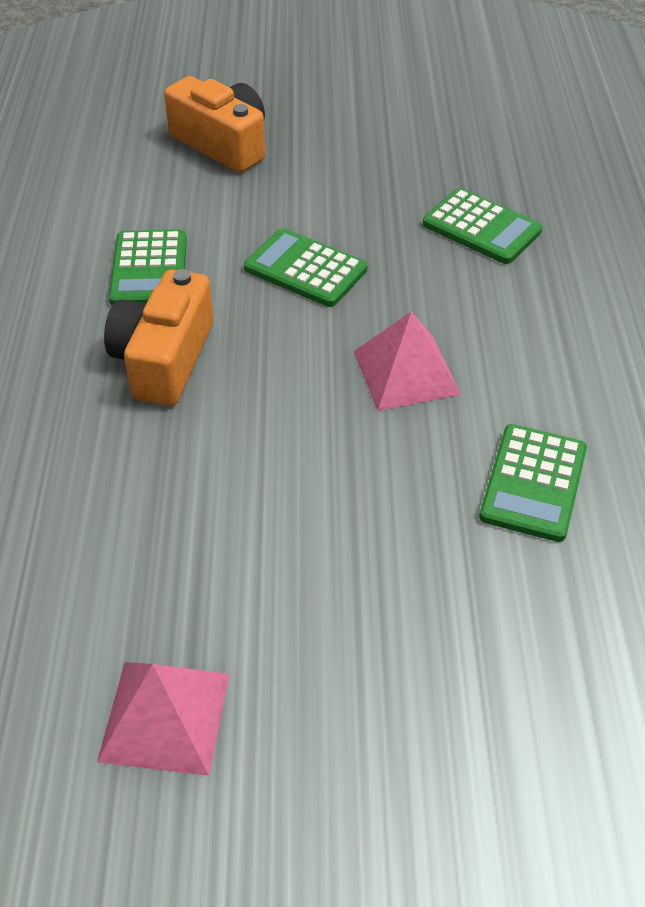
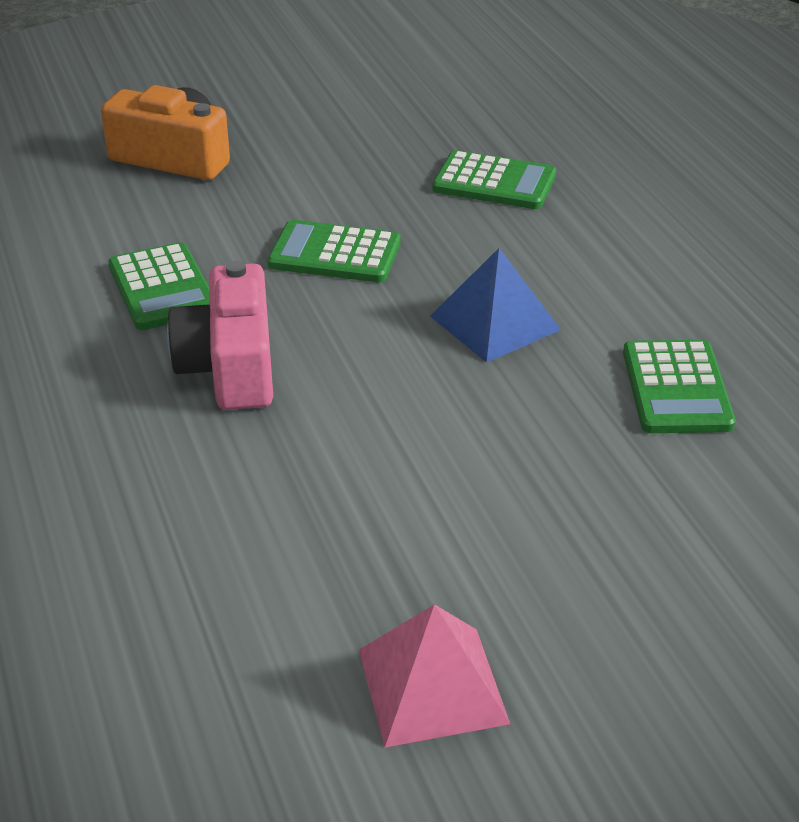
camera: 20 degrees left, 10 degrees down
(164, 359) = (230, 367): orange camera -> pink camera
(406, 372) = (495, 323): pink pyramid -> blue pyramid

